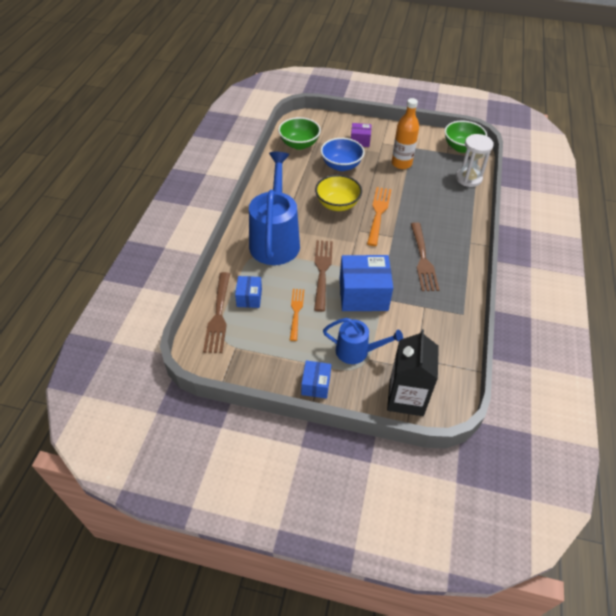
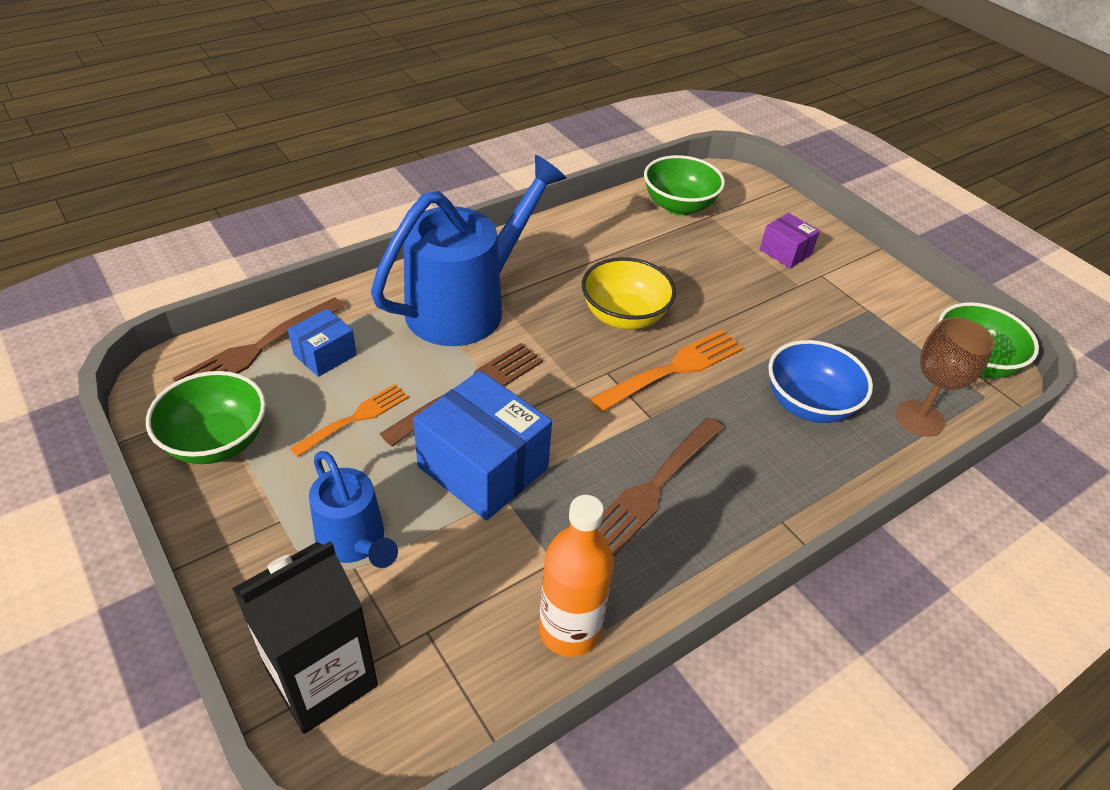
camera: 40 degrees right, 5 degrees down
(258, 359) = (217, 442): none -> green bowl
(316, 385) = (233, 539): blue box -> none
(341, 165) = (706, 268): blue bowl -> blue bowl (808, 404)
(401, 163) = (816, 322): orange bottle -> orange bottle (569, 630)
(468, 178) = (919, 418): white hourglass -> brown goblet

